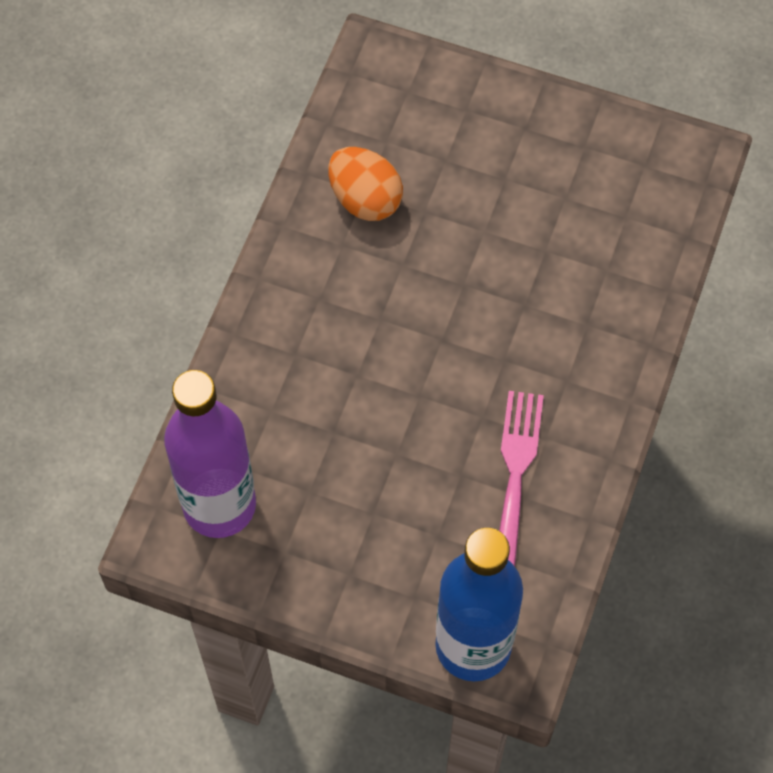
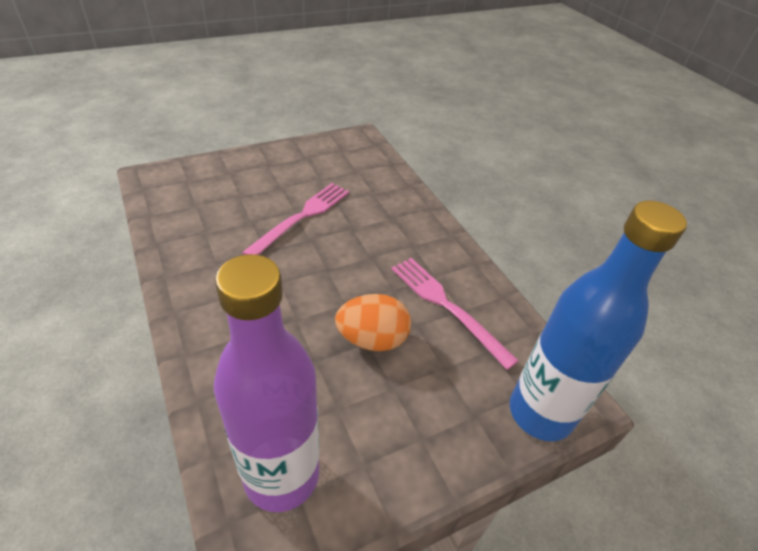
camera: 50 degrees left, 20 degrees down
(365, 199) = (209, 235): orange egg -> orange egg (372, 339)
(484, 246) = (302, 217): none -> pink fork

